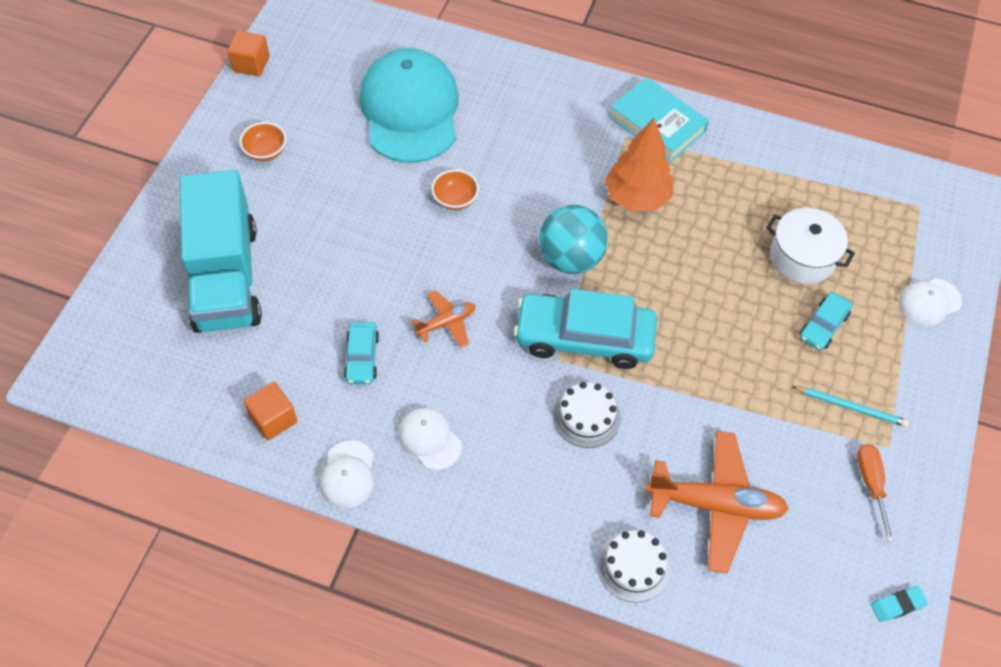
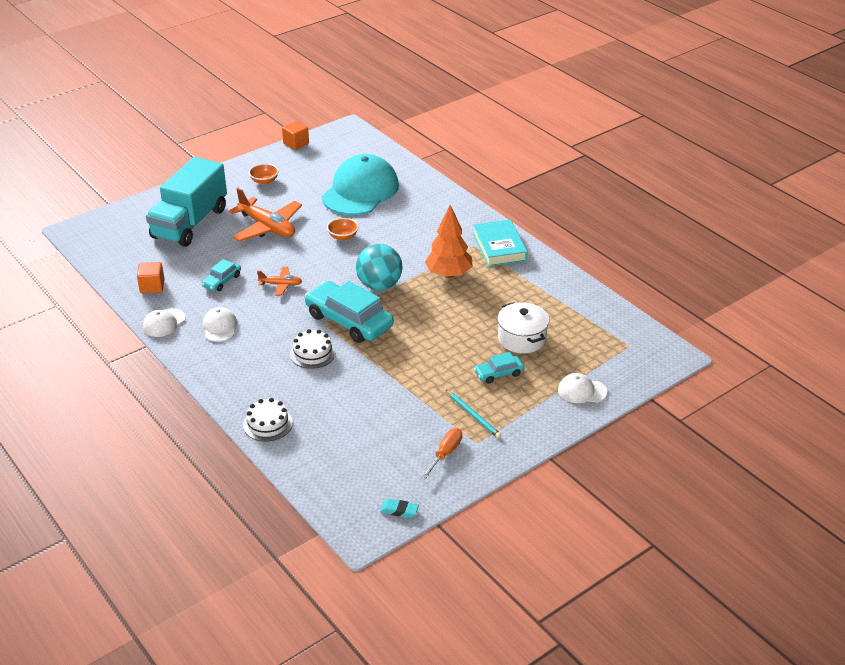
camera: 35 degrees right, 20 degrees down
(715, 505) = (342, 420): orange plane -> orange plane (267, 227)

